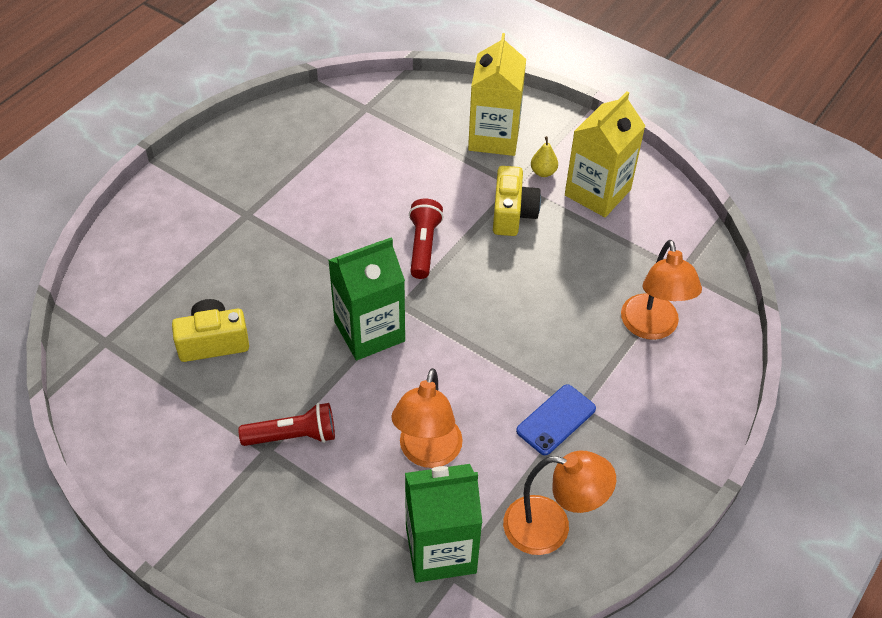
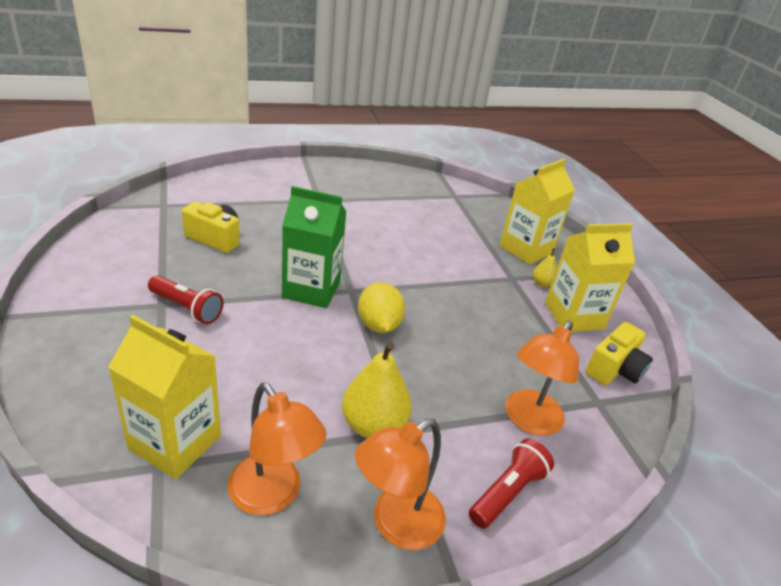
camera: 35 degrees right, 15 degrees down
(423, 246) = (406, 271): red flashlight -> red flashlight (507, 492)
(427, 453) = (253, 377): orange lamp -> orange lamp (396, 525)
(440, 549) = (175, 442): green carton -> yellow carton
(463, 324) = (378, 325): none -> yellow lemon
(512, 214) = (491, 291): yellow camera -> yellow camera (614, 370)
(556, 420) = (373, 425): blue phone -> yellow pear

